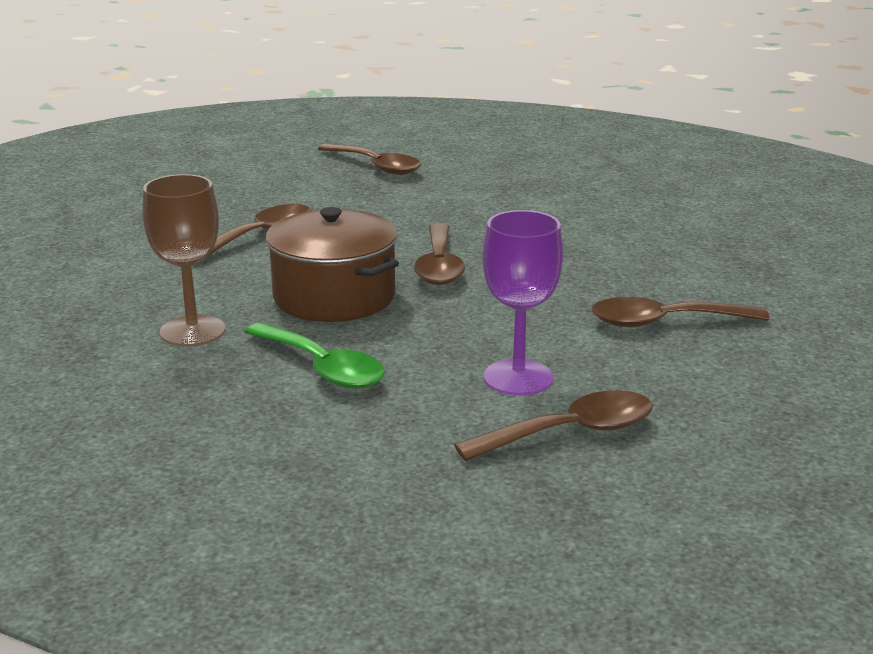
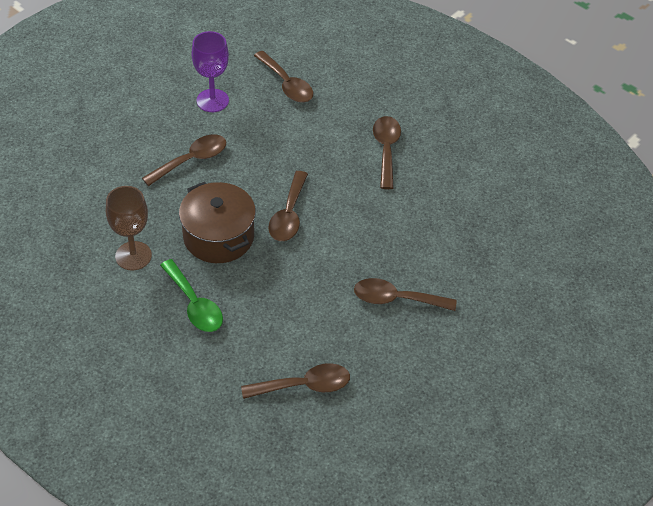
camera: 10 degrees right, 25 degrees up
(518, 378) = (294, 334): purple goblet -> purple goblet (212, 100)
(552, 200) = (386, 149): none -> brown spoon

